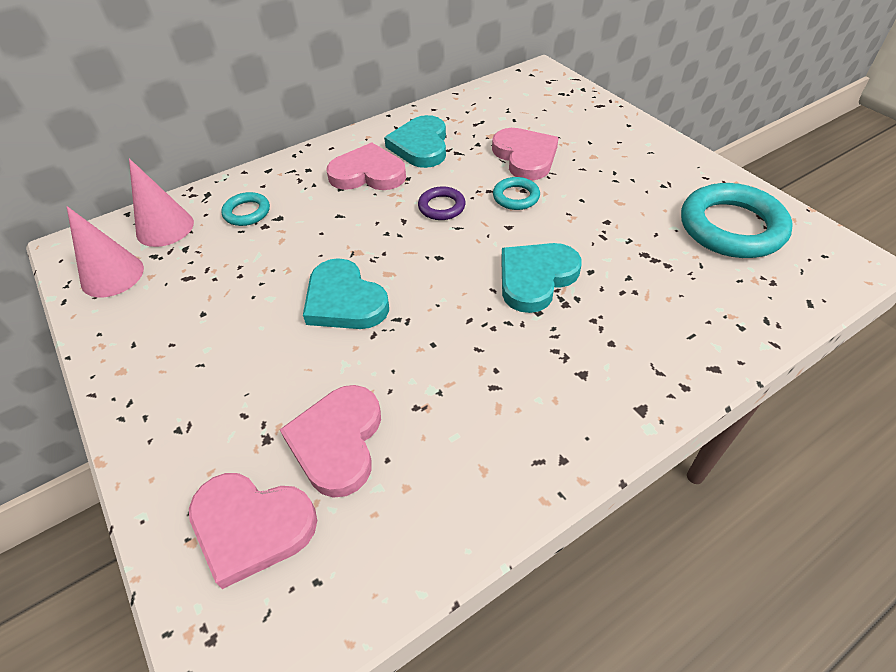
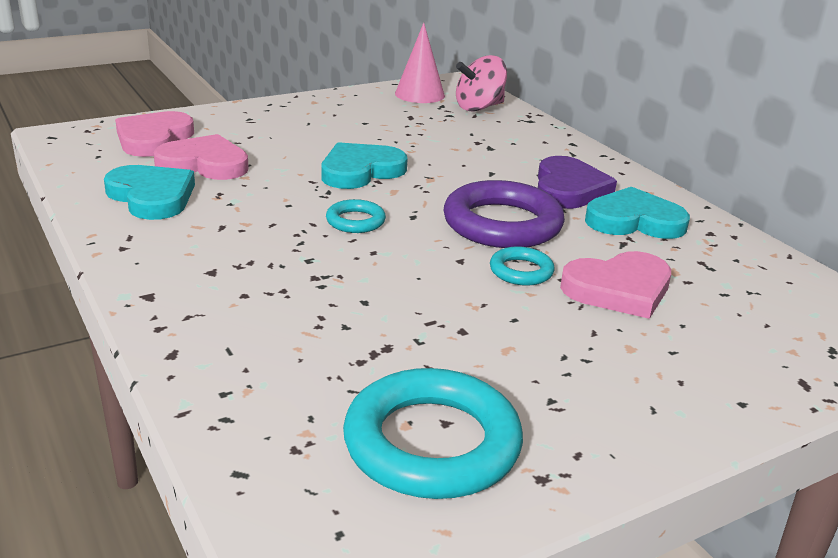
camera: 90 degrees right, 20 degrees down
(165, 228) = (479, 107): pink cone -> pink spinning top
(247, 212) = (499, 135): turquoise ring -> turquoise ring (355, 221)
(368, 173) = (569, 189): pink heart -> purple heart
(441, 207) = (502, 224): purple ring -> purple ring, size x2.05
(536, 278) = (362, 265): turquoise heart -> turquoise heart (152, 197)

